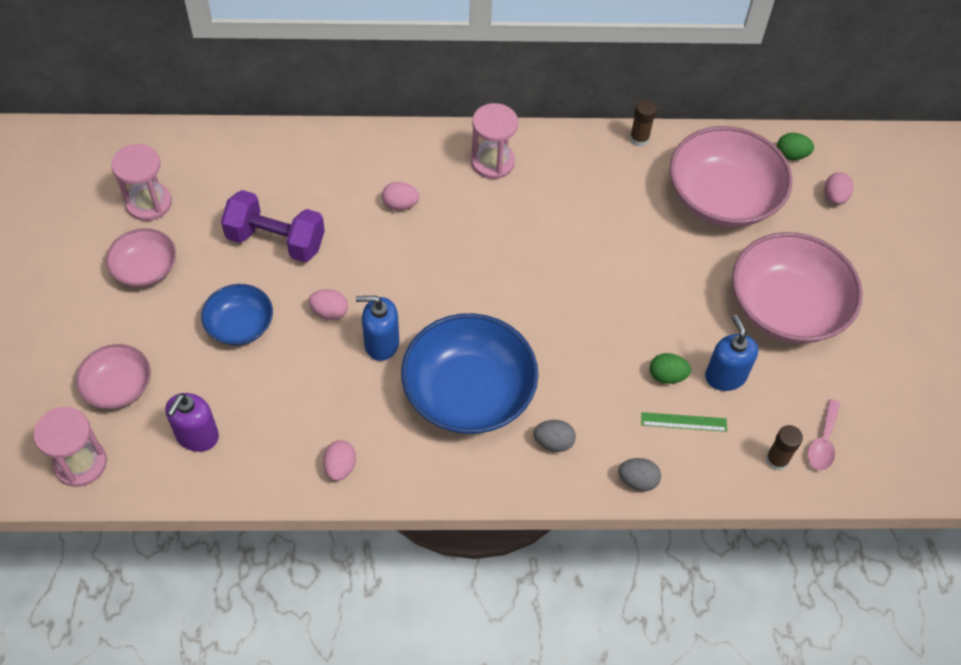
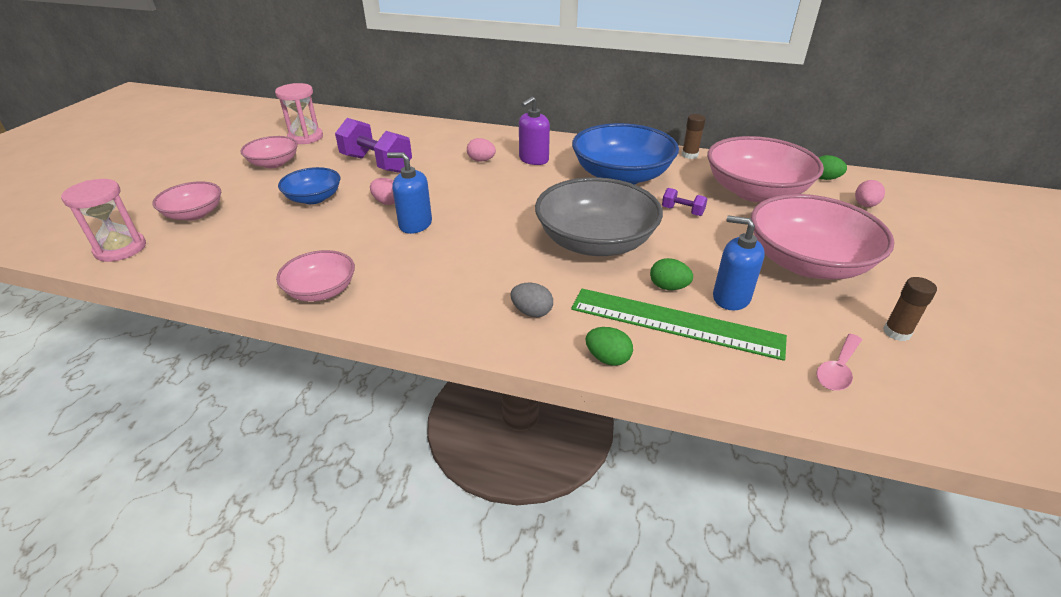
camera: 20 degrees right, 20 degrees down
(197, 436) = (223, 250): purple soap dispenser -> purple soap dispenser (533, 159)
(340, 467) = (321, 291): pink egg -> pink bowl
(468, 392) = (470, 265): blue bowl -> blue bowl (621, 176)
(492, 162) = (565, 151): pink hourglass -> none
(580, 326) = (595, 242): none -> grey bowl
(637, 481) = (607, 358): grey egg -> green egg
(654, 252) = (682, 211): none -> purple dumbbell
(683, 422) = (675, 322): green ruler -> green ruler, size x2.24
(725, 376) = (731, 298): blue soap dispenser -> blue soap dispenser turned 60 degrees counterclockwise
(777, 460) = (777, 374): brown glue stick -> brown glue stick (896, 332)

